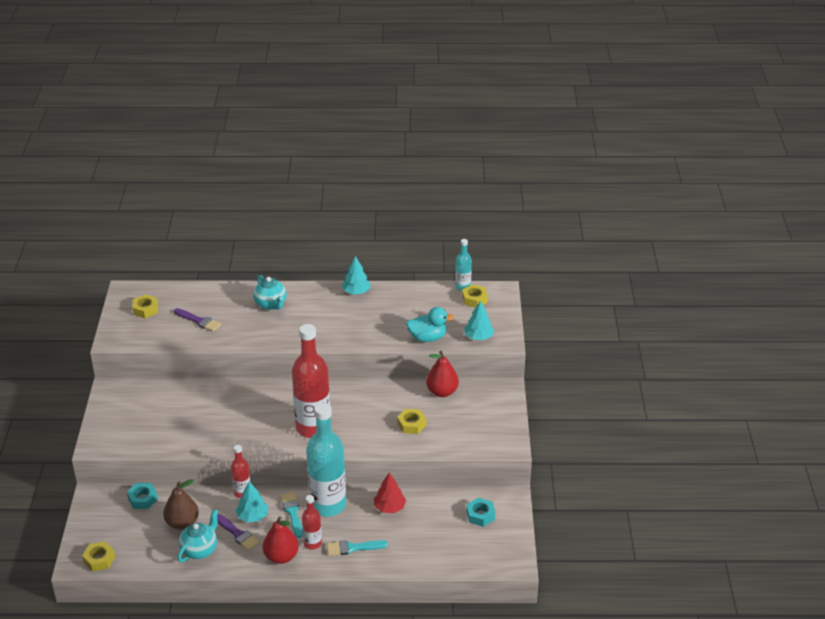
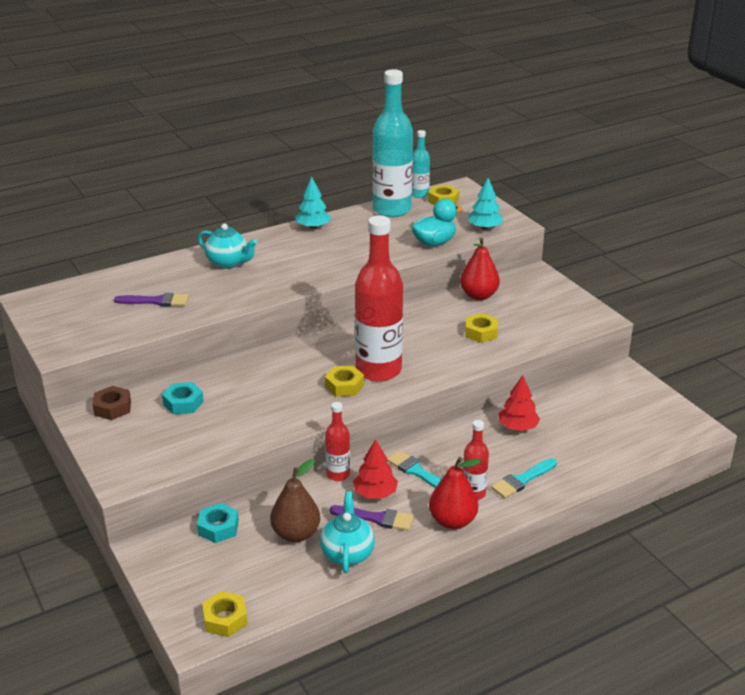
camera: 30 degrees left, 5 degrees down
(130, 390) = (112, 408): none -> brown nut
(145, 309) = (75, 310): yellow nut -> yellow nut (344, 386)
(252, 516) = (375, 493): turquoise tree -> red tree
(328, 505) = (449, 449): turquoise bottle -> turquoise bottle (392, 209)
(480, 515) = (615, 399): turquoise nut -> turquoise nut (183, 403)

